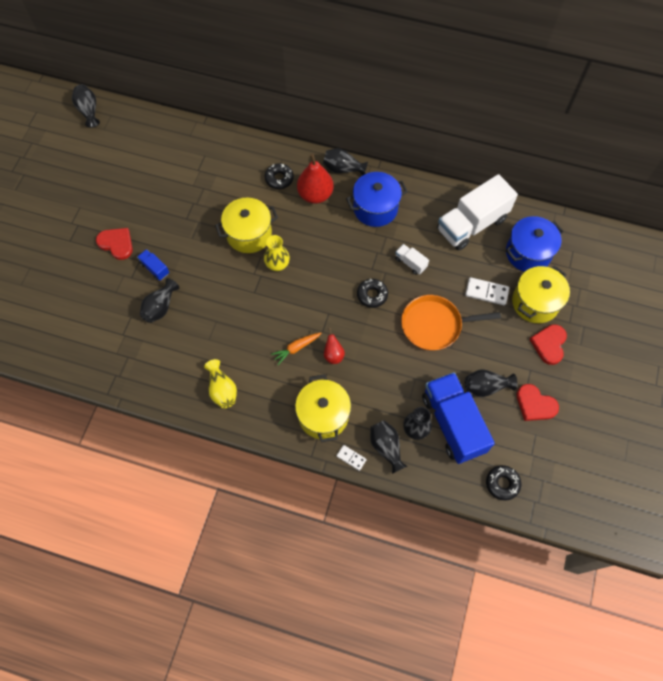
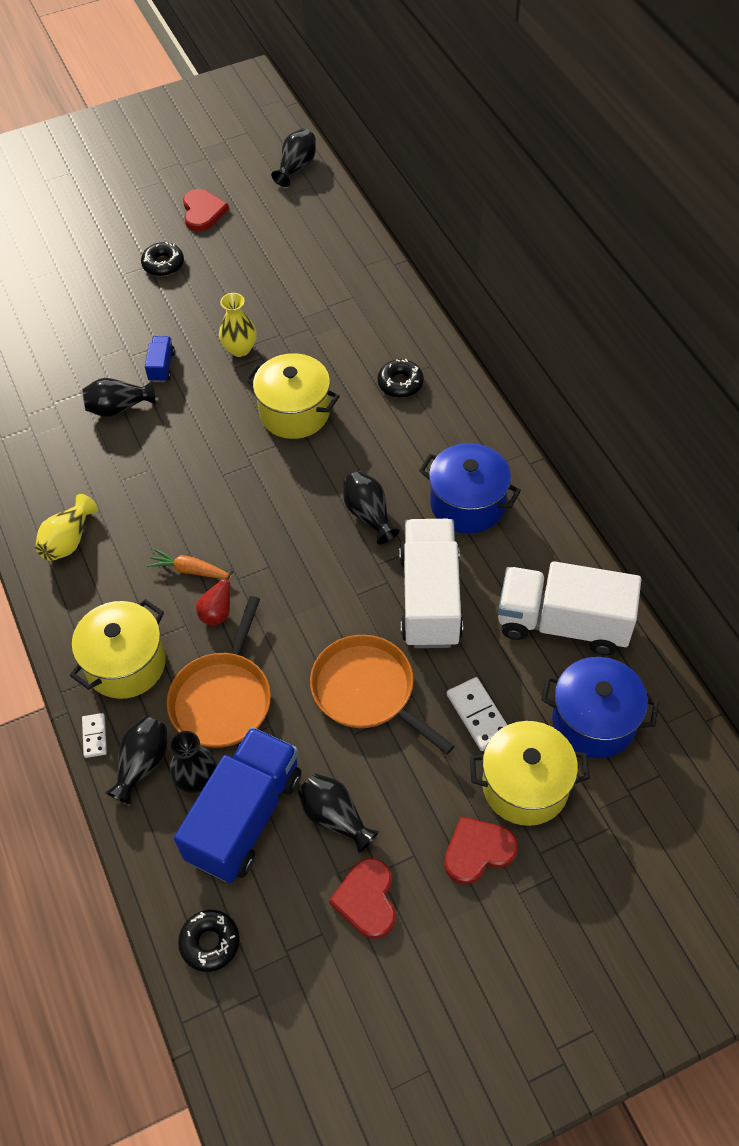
camera: 50 degrees right, 10 degrees down
(116, 243) = (158, 313): red heart -> red heart (203, 212)
(277, 265) = (282, 469): yellow vase -> yellow vase (240, 349)
(315, 195) = (418, 432): red pear -> none
(343, 169) = (486, 431): black vase -> black vase (369, 515)
(372, 295) = (340, 592): black donut -> black donut (163, 264)
(383, 387) = (223, 699): none -> orange pan
(410, 263) = (430, 598): white truck -> white truck, size x2.32

